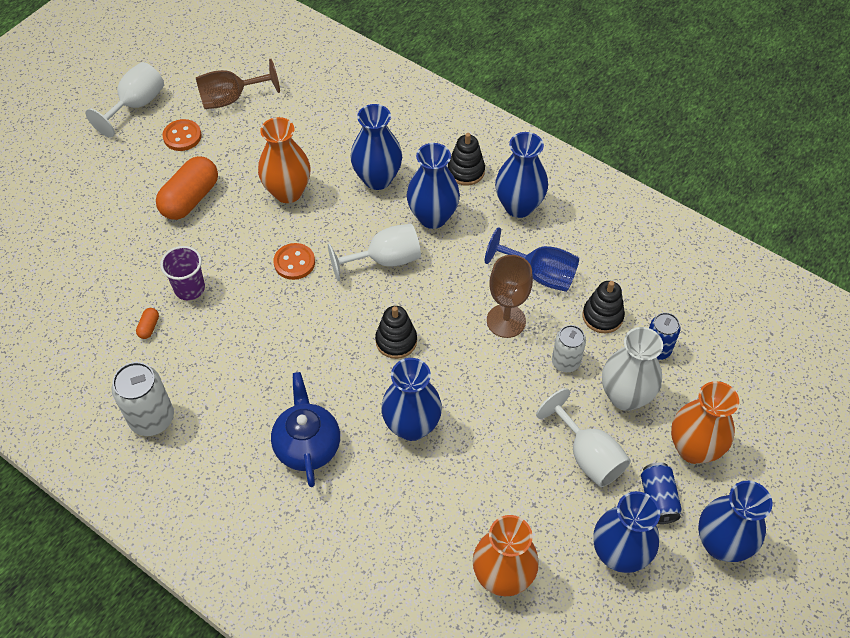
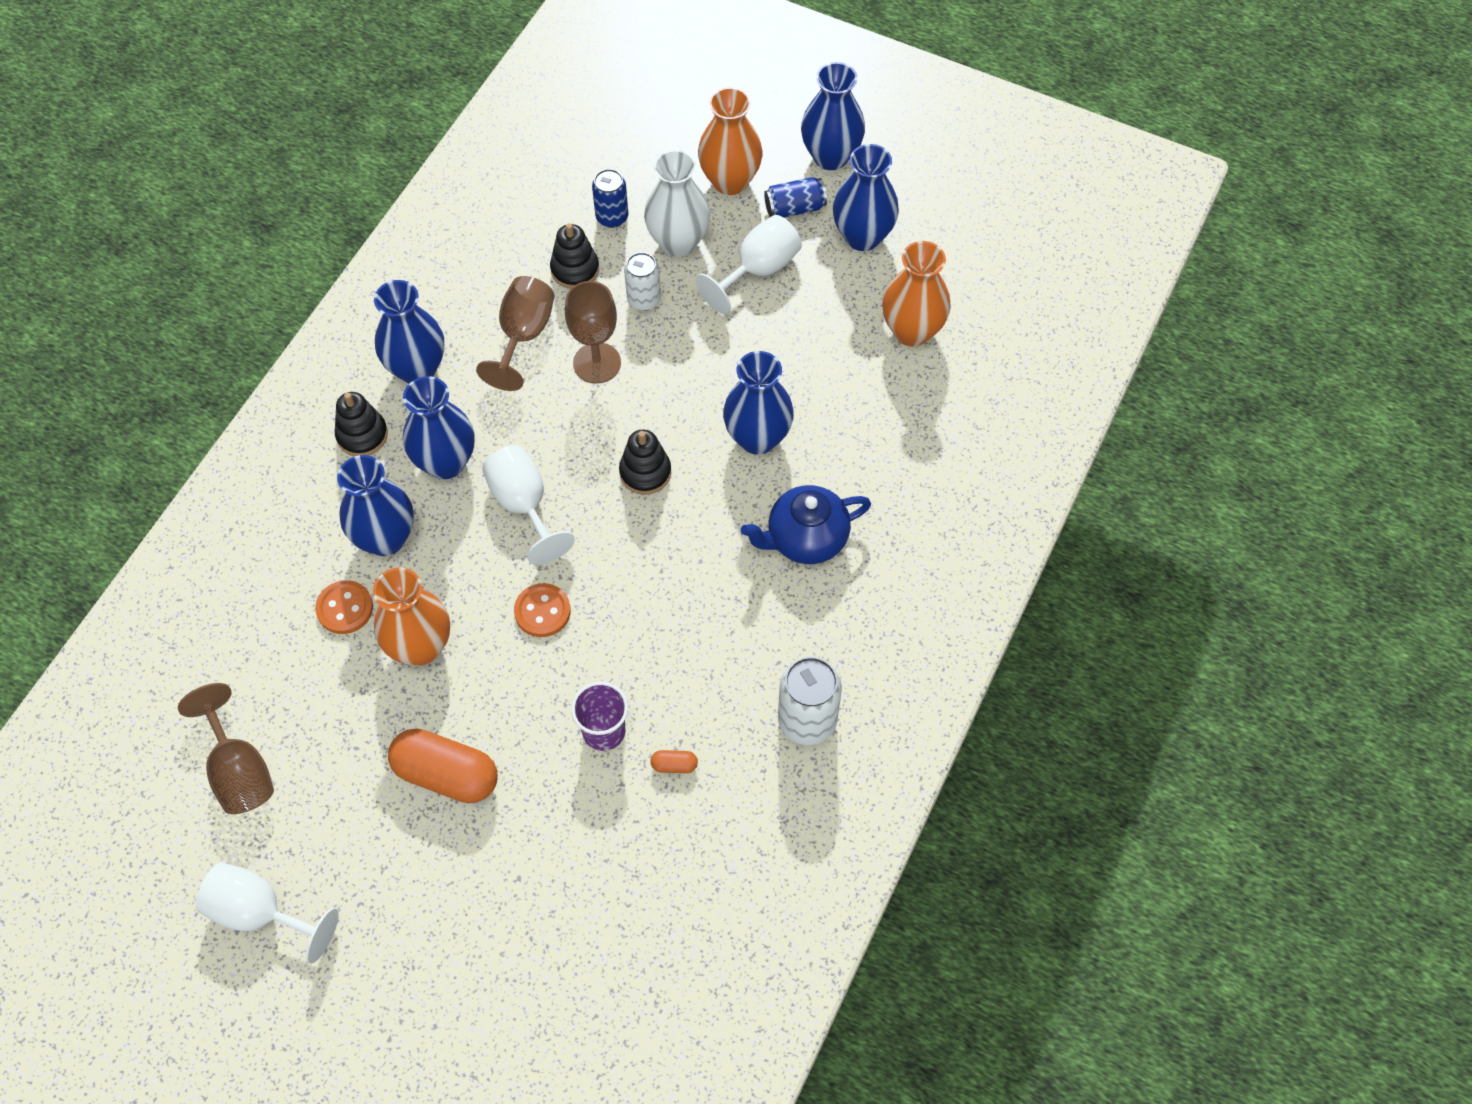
camera: 100 degrees left, 5 degrees up
(182, 136) = (323, 821): orange button -> orange button (345, 608)
(540, 275) = (523, 335): blue goblet -> brown goblet

